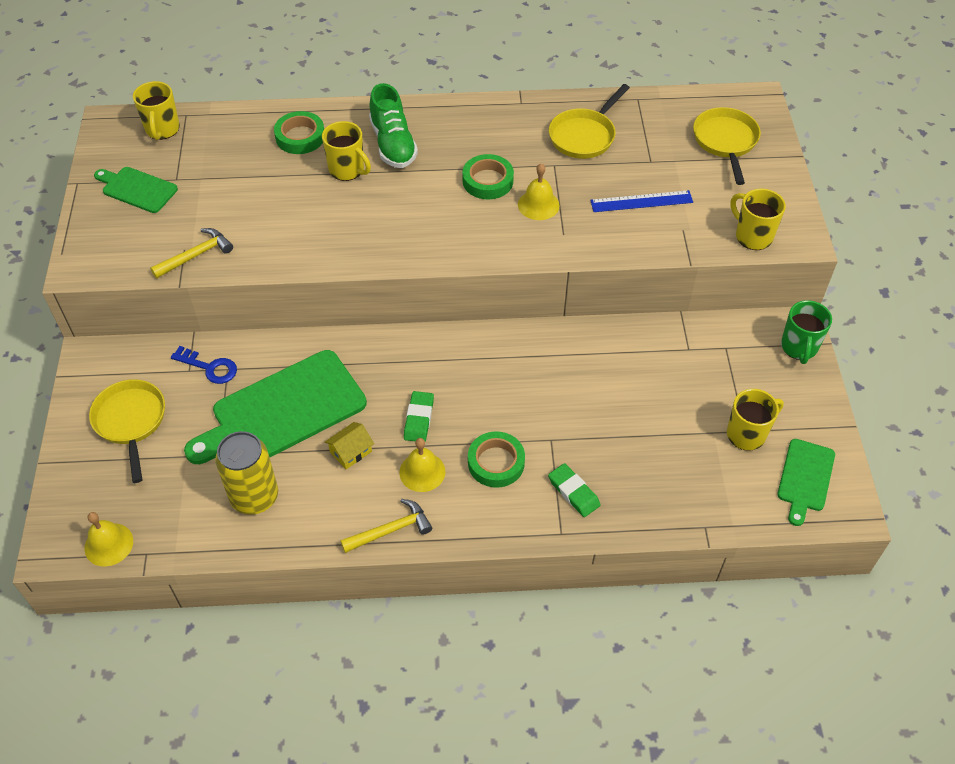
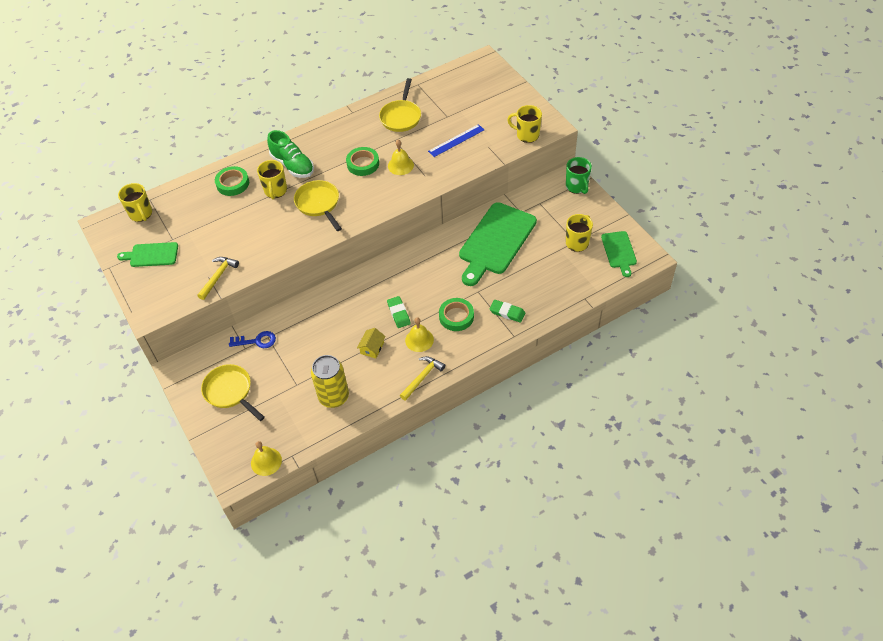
camera: 25 degrees left, 0 degrees up
(283, 410) = (317, 344): green cutting board -> green cutting board (496, 241)
(347, 170) = (275, 191): yellow mug -> yellow mug turned 75 degrees clockwise
(725, 142) = (481, 89): yellow pan -> yellow pan (319, 204)

